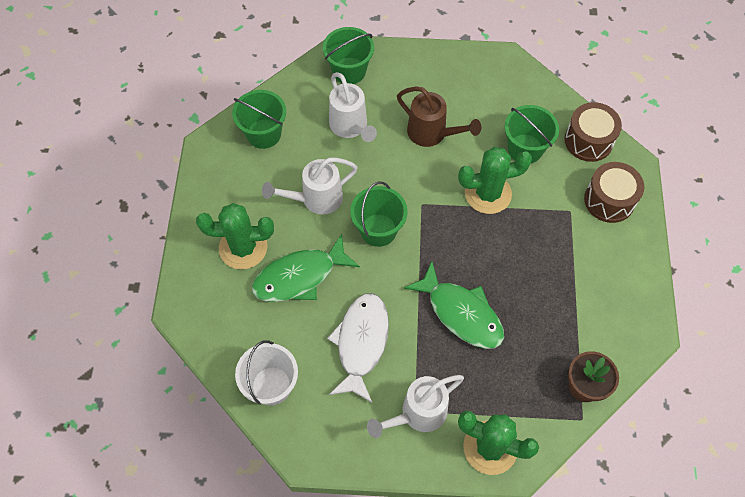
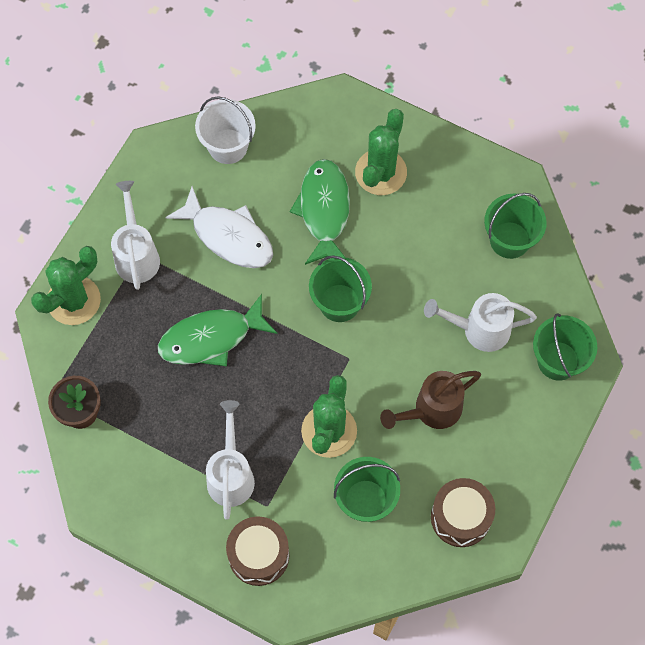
camera: 115 degrees right, 5 degrees up
(316, 199) = (404, 259): white watering can -> white watering can (231, 474)
(588, 141) = (343, 577): brown drum -> brown drum (460, 517)

